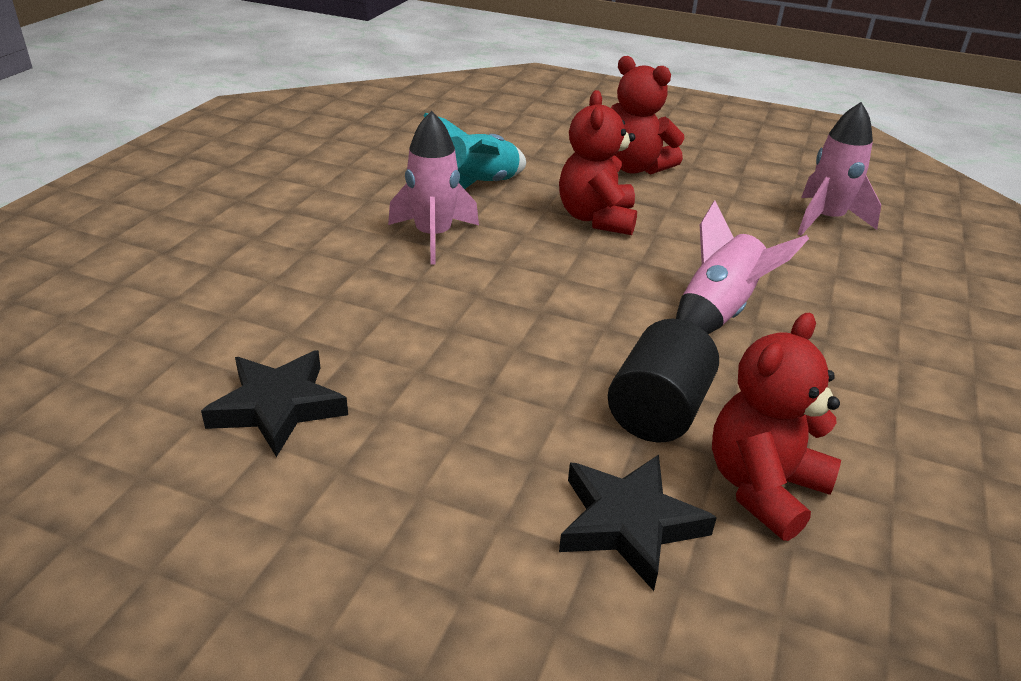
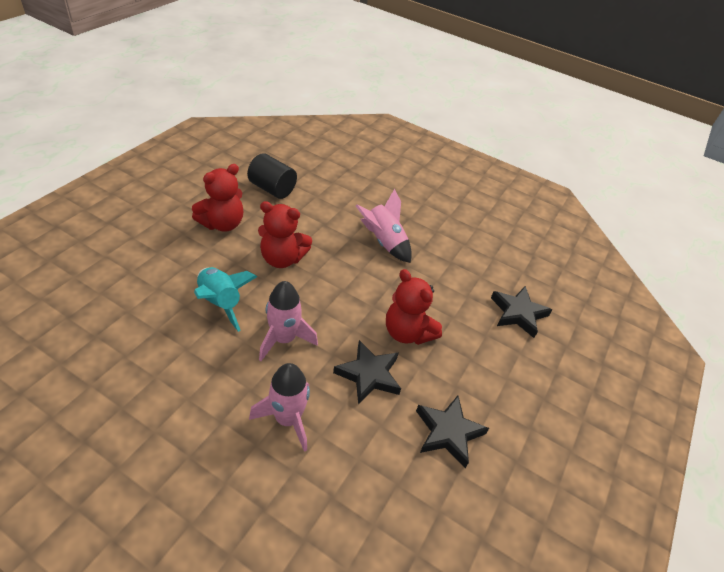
camera: 85 degrees left, 10 degrees up
(386, 315) = (369, 374): none -> black star
(658, 411) = (454, 285): black cylinder -> black cylinder (272, 189)
(763, 487) = (497, 270): red teddy bear -> red teddy bear (407, 332)
(826, 220) = (308, 176): pink rocket -> pink rocket (288, 419)

